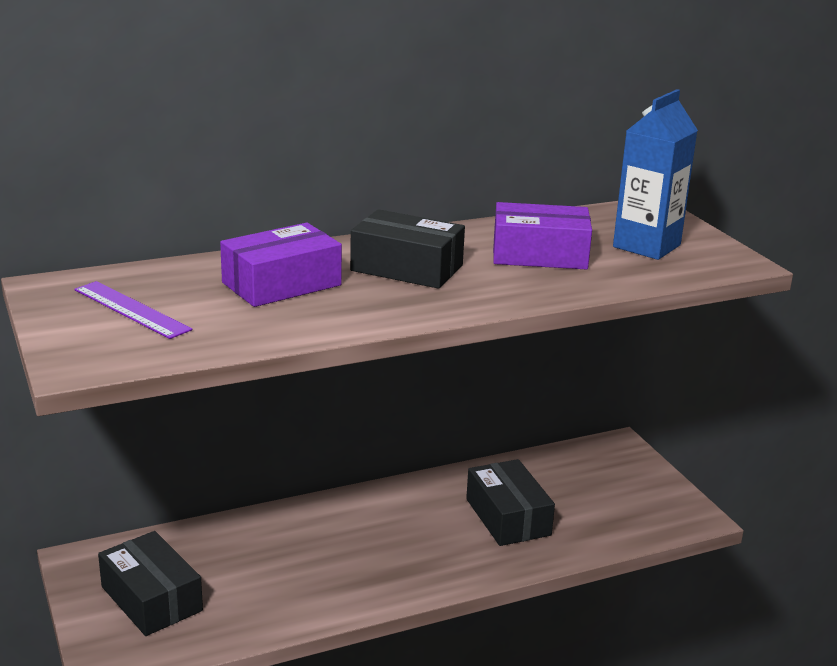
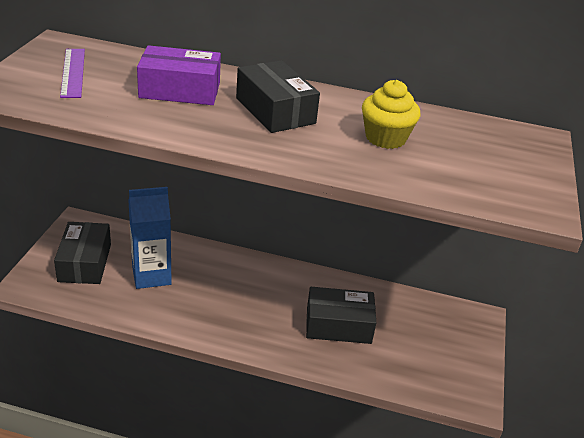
camera: 35 degrees right, 10 degrees up
(507, 517) = (338, 325): black box -> black box turned 75 degrees clockwise
(539, 254) = (385, 138): purple box -> yellow cupcake
(646, 246) = (484, 165): blue carton -> blue carton (151, 275)

